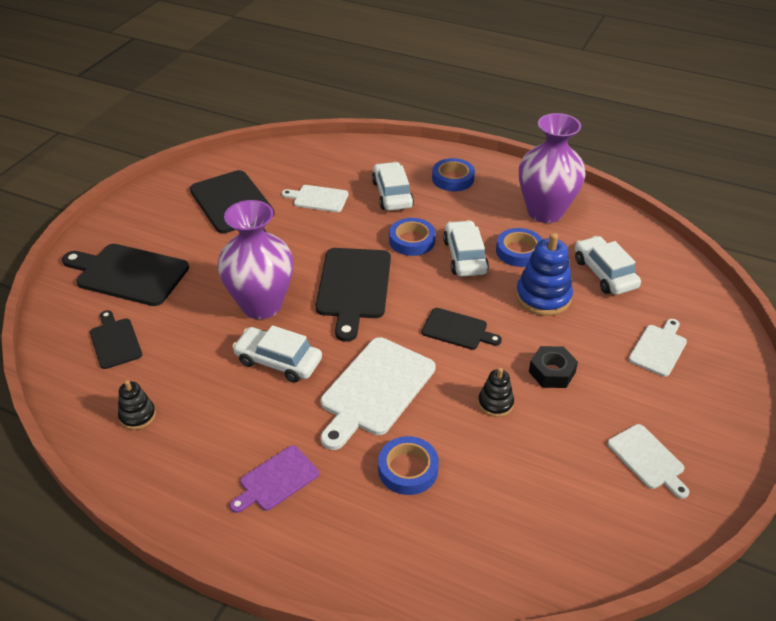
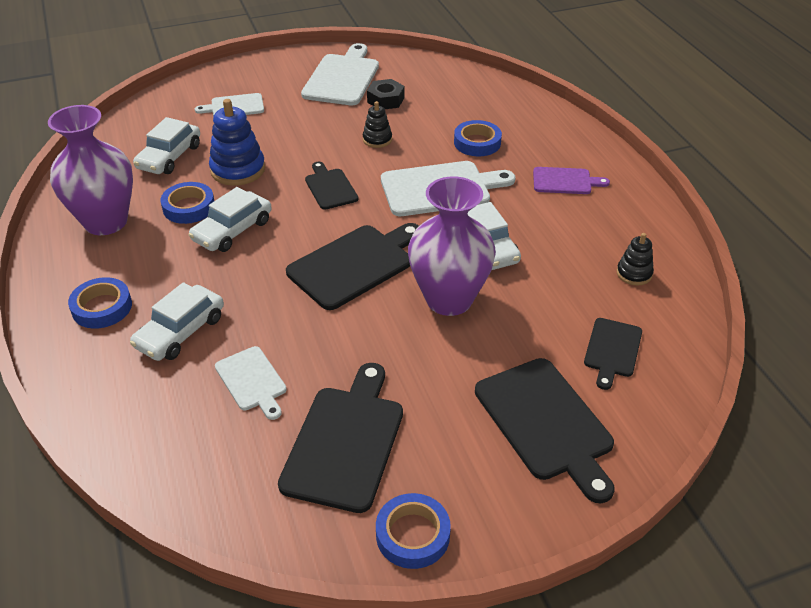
camera: 135 degrees left, 0 degrees up
(412, 240) = (246, 271): blue tape -> blue tape (413, 535)
(552, 372) = (316, 133): black nut -> black nut (385, 100)
(647, 459) = (342, 78): white cutting board -> white cutting board, size x1.75

